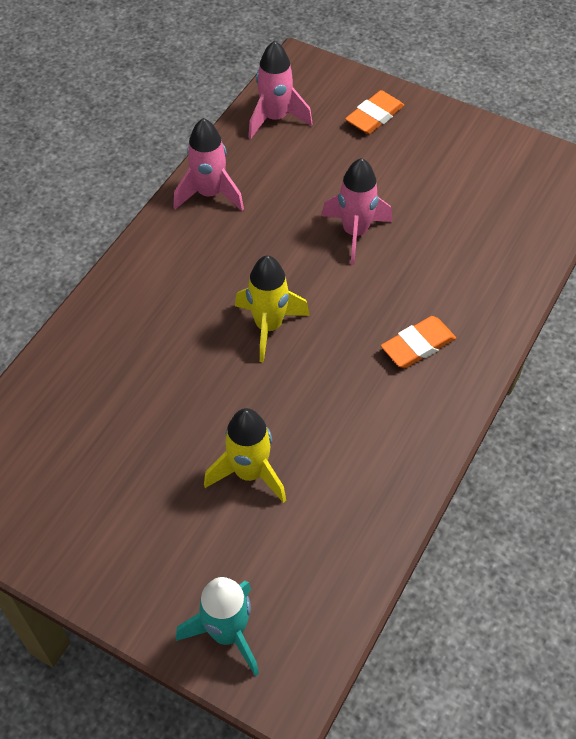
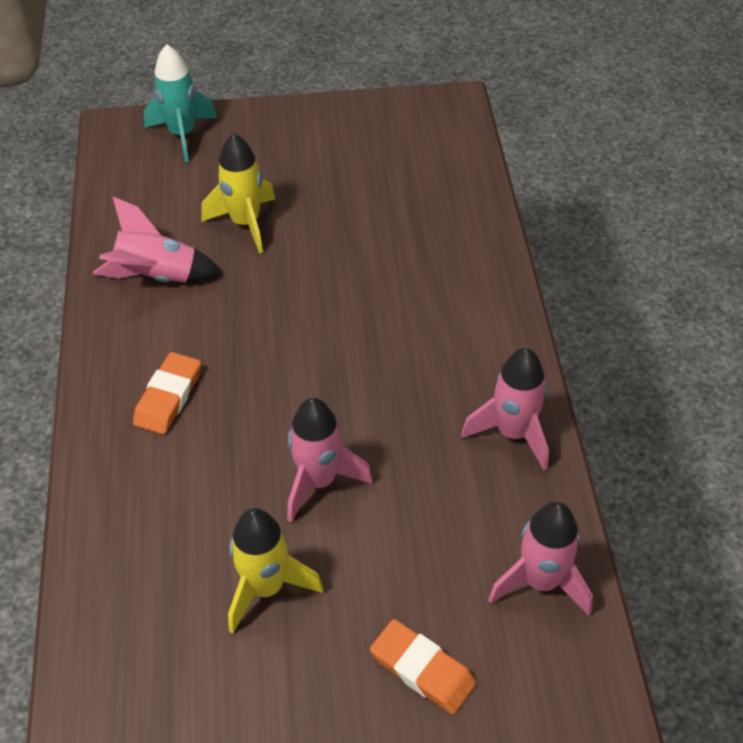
camera: 145 degrees right, 5 degrees down
(268, 326) = (327, 336): yellow rocket -> yellow rocket (266, 587)
(362, 461) = (157, 277): none -> pink rocket
(374, 116) = (422, 669): orange eraser -> orange eraser turned 60 degrees counterclockwise

